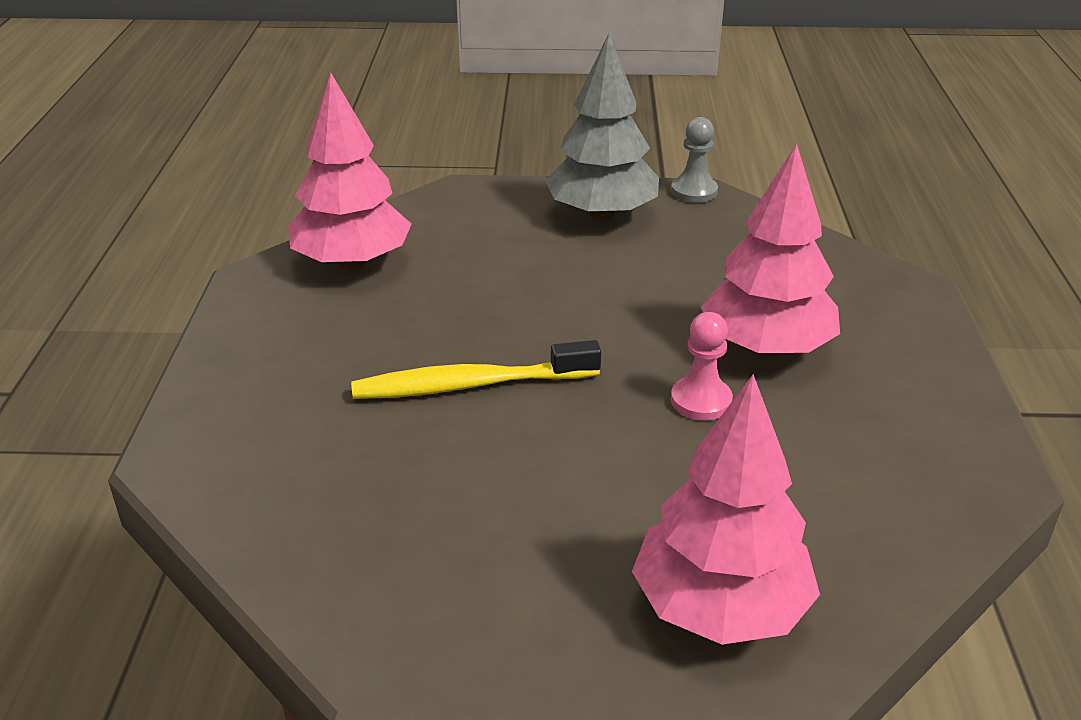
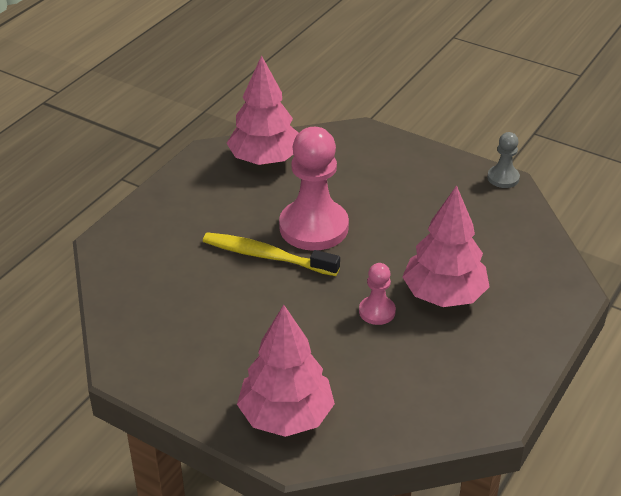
camera: 30 degrees right, 5 degrees up
(505, 324) = (313, 227): none -> pink pawn
(602, 214) = (430, 175): grey tree -> none

